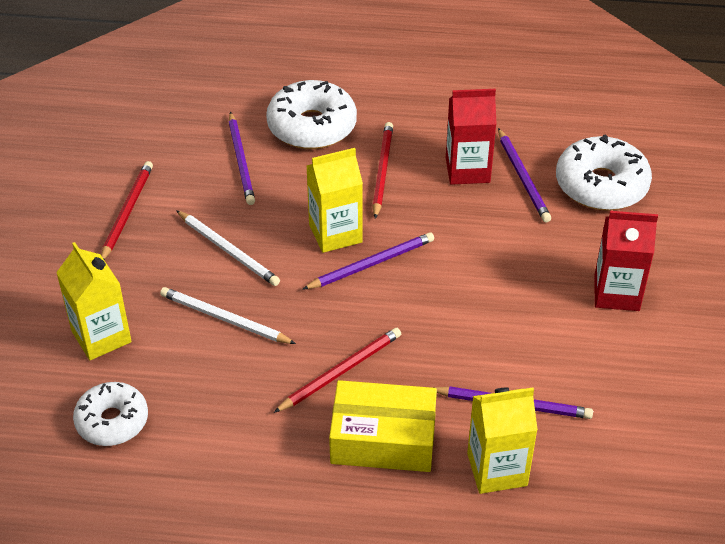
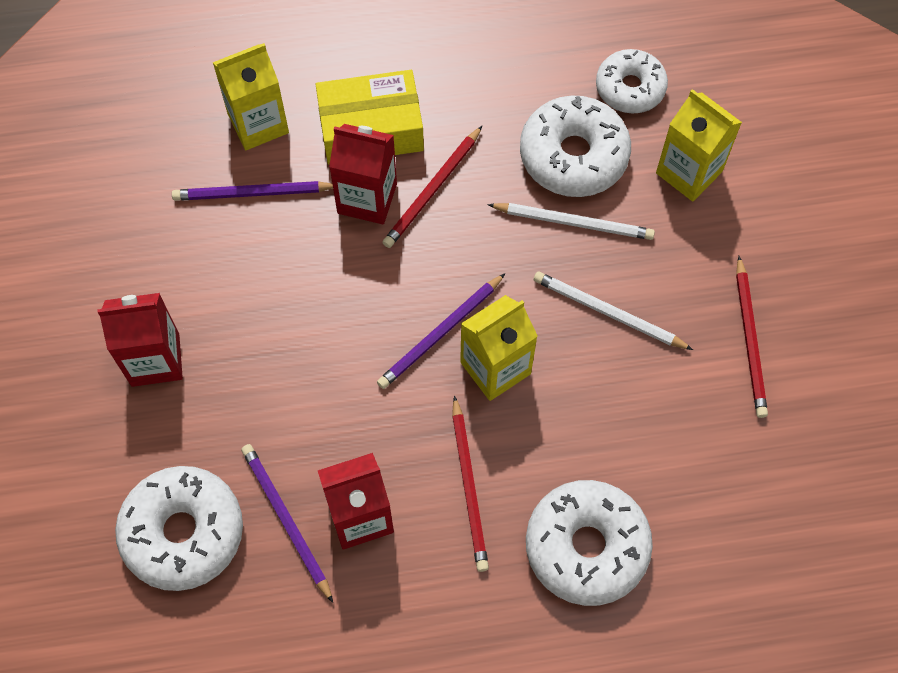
camera: 165 degrees right, 20 degrees up
(198, 372) = (573, 156): none -> white donut
(241, 161) = (653, 458): purple pencil -> none
(404, 377) = (367, 198): none -> red carton

